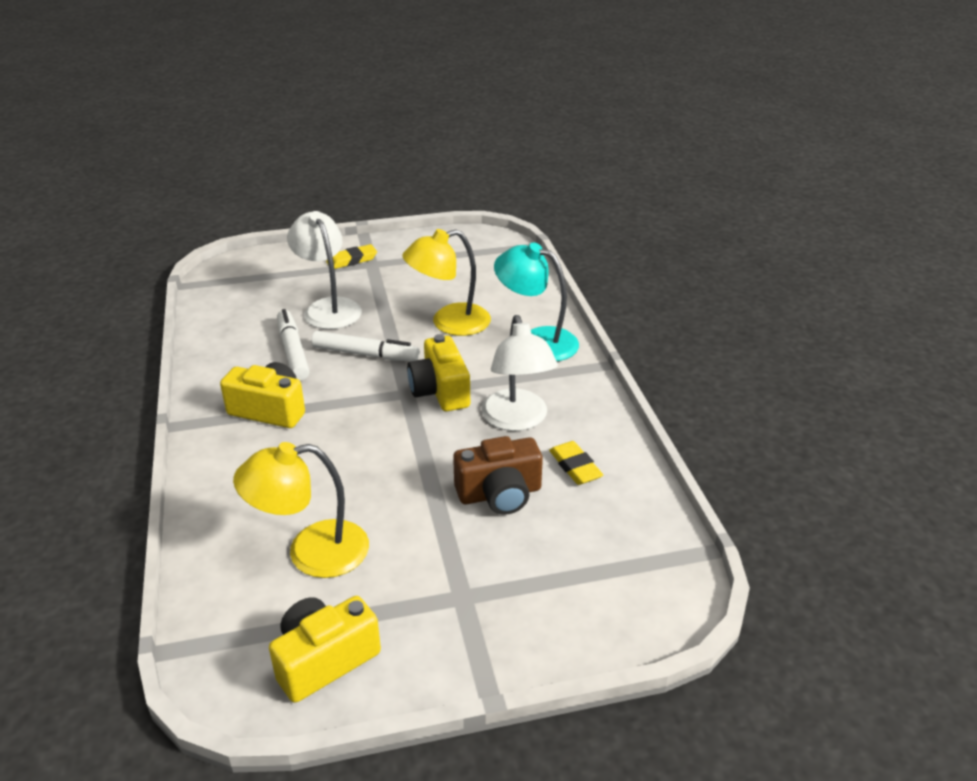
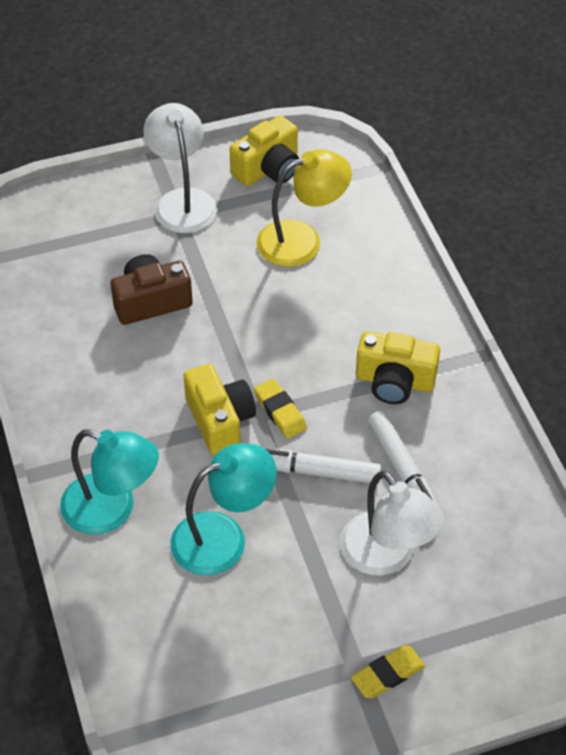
camera: 175 degrees right, 15 degrees up
(449, 323) = (223, 537): yellow lamp -> turquoise lamp
(517, 420) = (135, 386): white lamp -> white lamp (182, 201)
(575, 466) = (80, 334): yellow eraser -> yellow eraser (280, 411)

